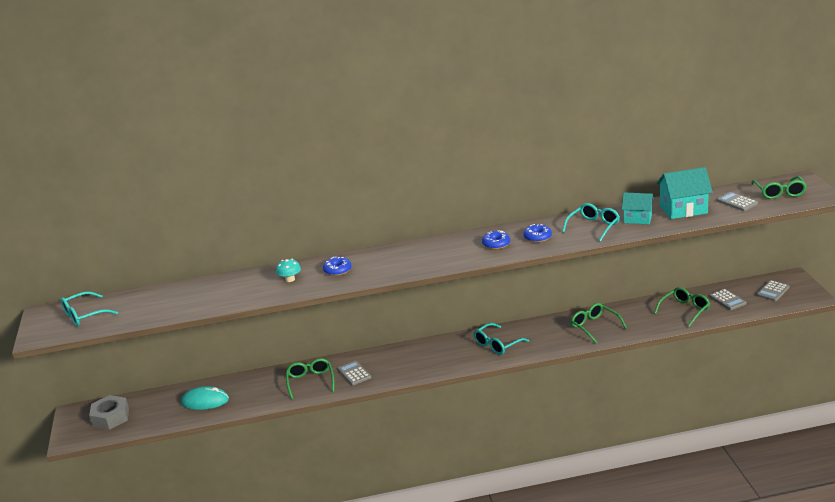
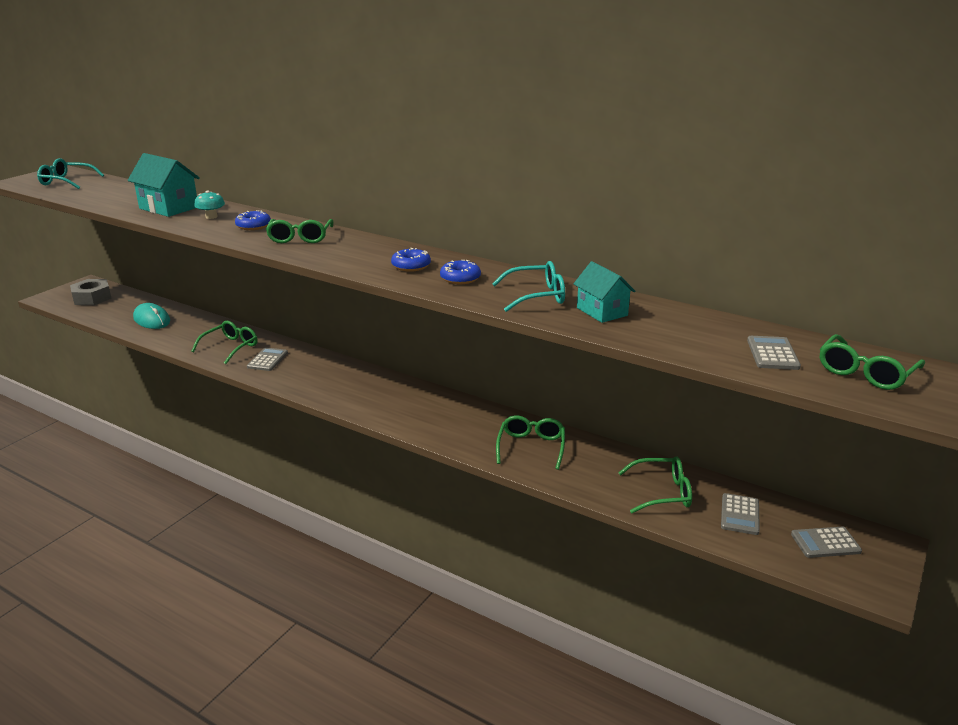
camera: 40 degrees right, 0 degrees up
(388, 261) = (300, 237): none -> green glasses
(497, 344) = (413, 406): turquoise glasses -> none
(683, 210) = (679, 328): turquoise house -> turquoise house (169, 208)

